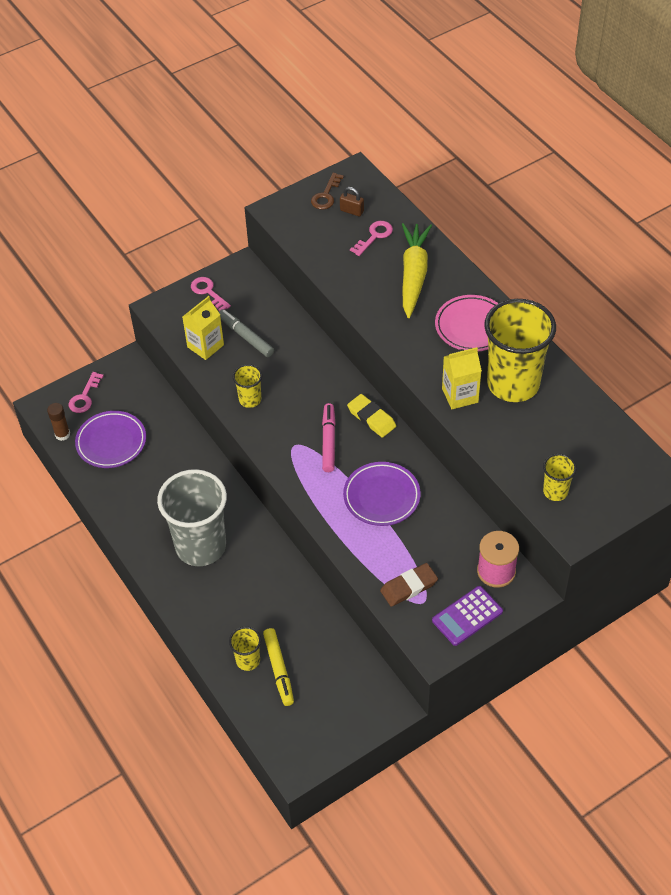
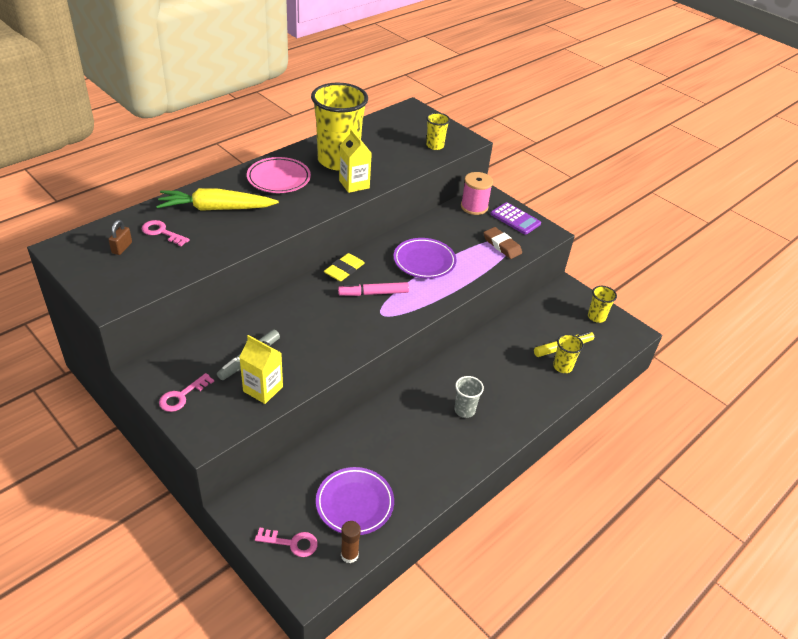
camera: 105 degrees left, 10 degrees down
(200, 546) = (464, 410): grey cup -> grey cup, size x0.45
(250, 399) = (332, 348): yellow cup -> yellow cup (596, 317)
(326, 195) = (94, 266): brown key -> none

